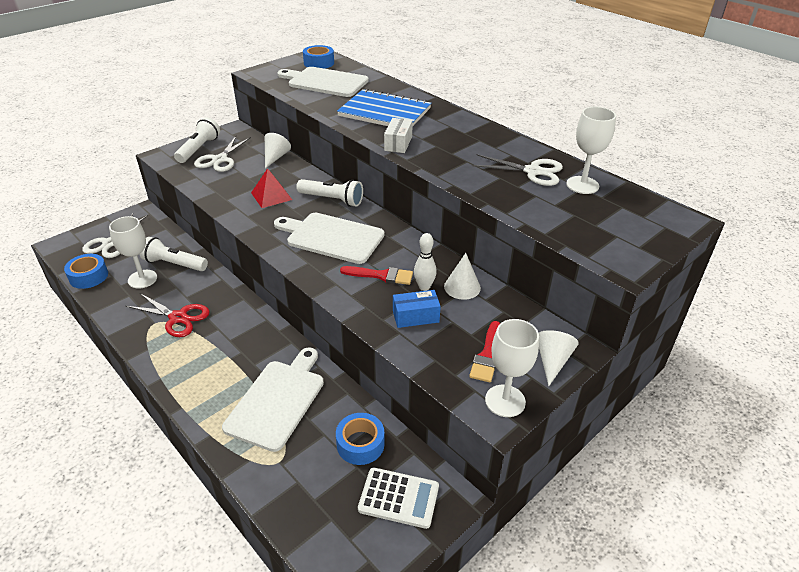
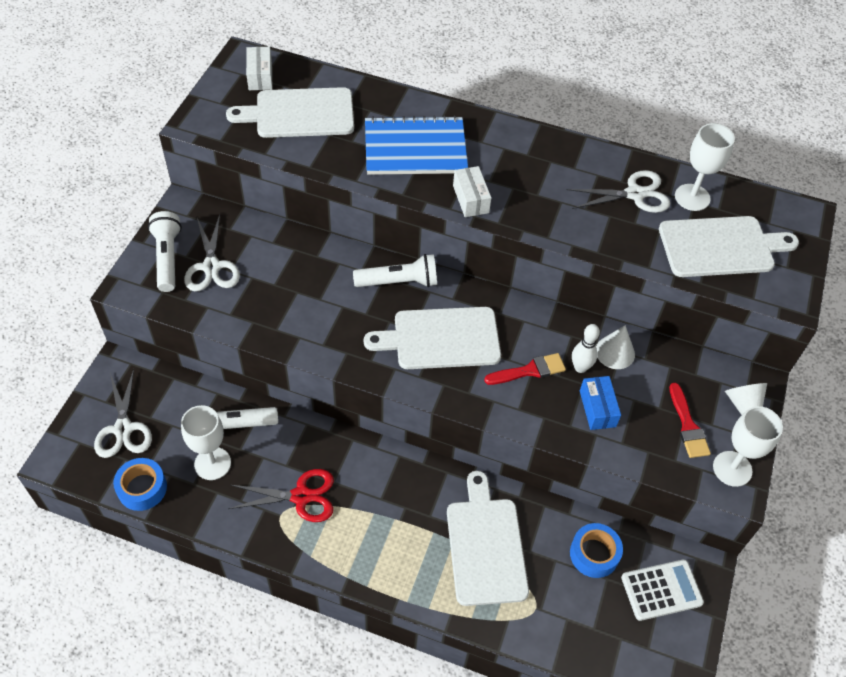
camera: 30 degrees left, 15 degrees up
(271, 196) = (325, 303): red pyramid -> none
(275, 157) = (278, 236): white cone -> none
(319, 63) = (260, 76): blue tape -> white box
(415, 316) = (597, 408): blue box -> blue box turned 60 degrees counterclockwise
(583, 218) = (720, 247): none -> white cutting board

